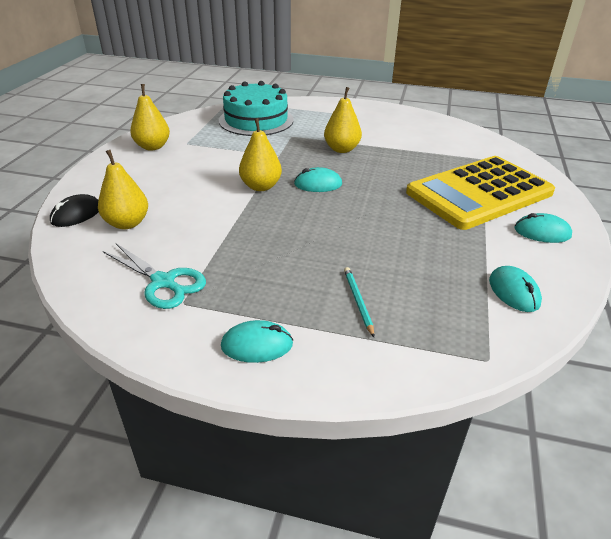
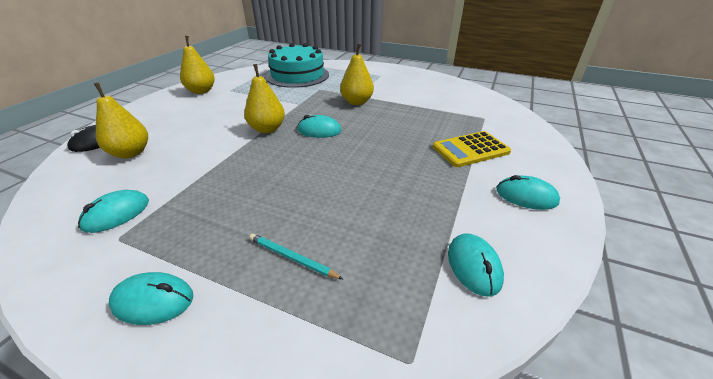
camera: 10 degrees right, 0 degrees up
(163, 282) = (116, 214): turquoise scissors -> turquoise mouse
(358, 301) = (292, 258): turquoise pencil -> turquoise pencil turned 60 degrees counterclockwise
(479, 193) = (470, 149): yellow calculator -> yellow calculator, size x0.52

